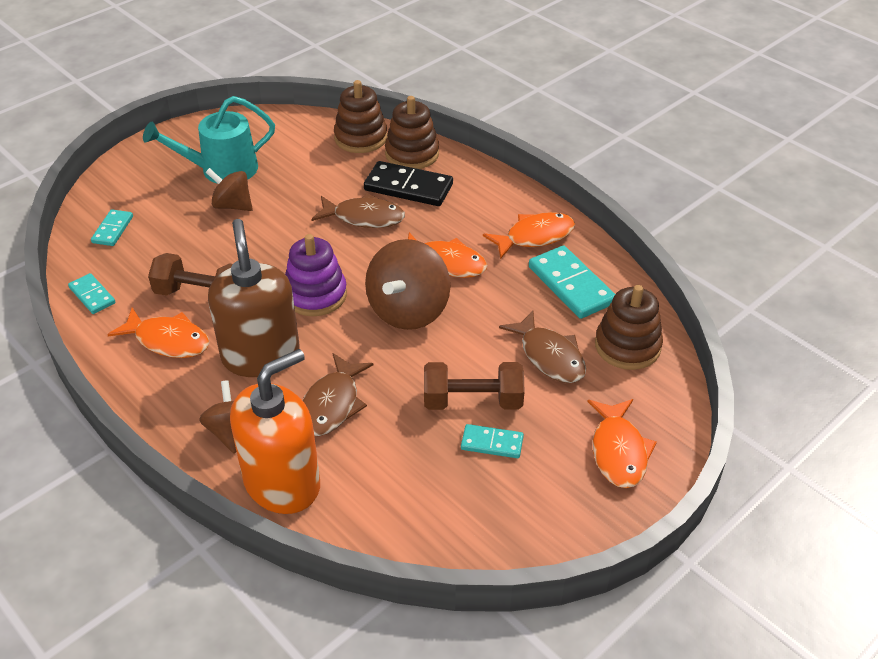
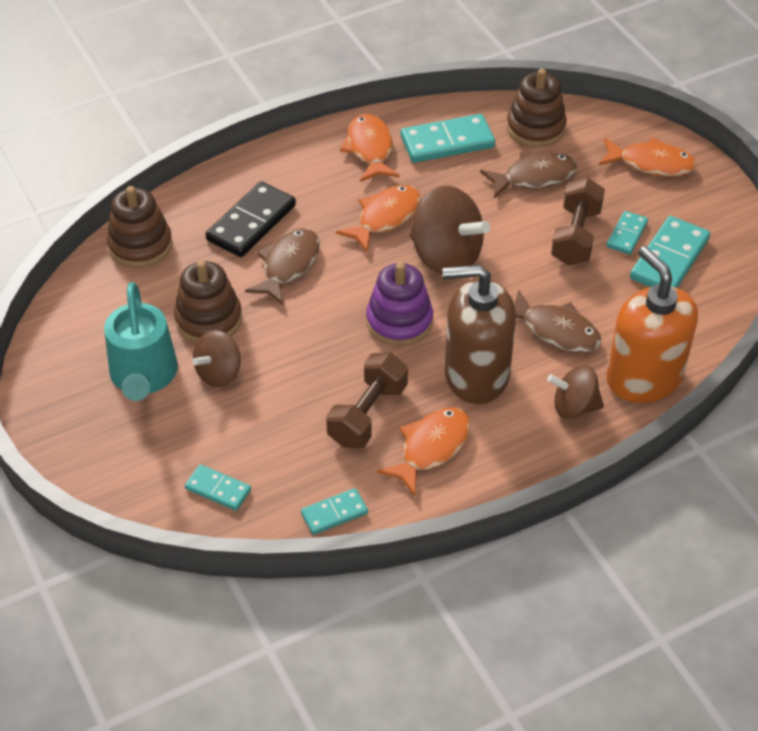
camera: 75 degrees left, 5 degrees up
(412, 154) = (192, 209): brown stacking toy -> brown stacking toy (208, 319)
(467, 485) = (669, 259): none -> turquoise domino

